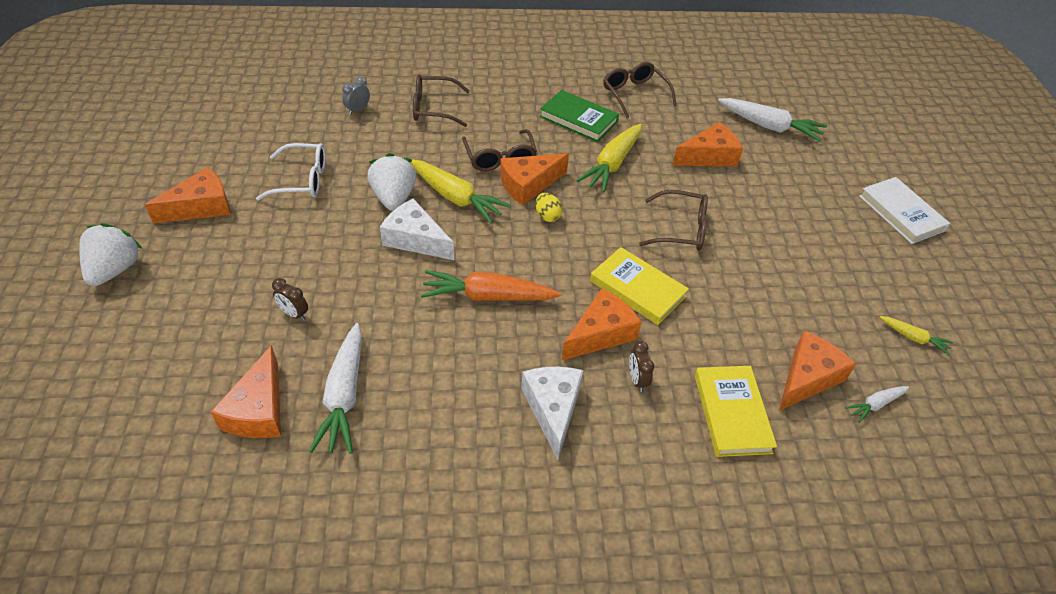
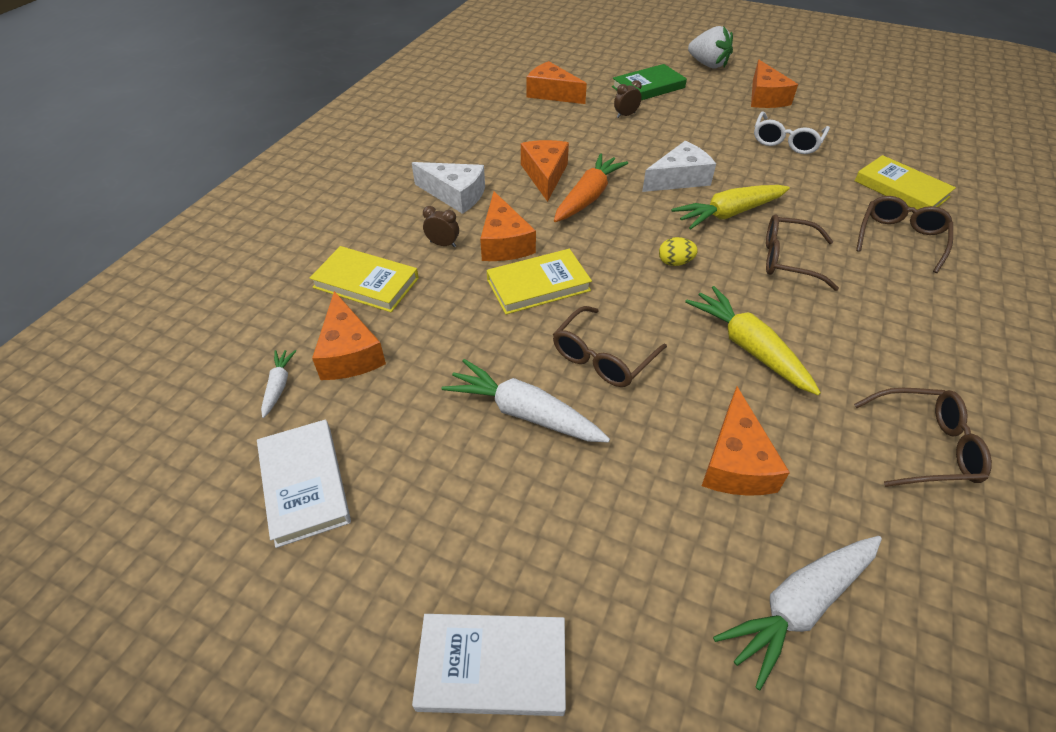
camera: 120 degrees right, 0 degrees up
(344, 396) = (538, 120): white carrot -> white carrot (524, 413)
(358, 110) = (901, 189): grey clock -> yellow book
(394, 198) = (742, 180): white strawberry -> none
(528, 185) = (732, 266): orange cheese -> orange cheese (545, 175)
(578, 119) = (859, 353): green book -> green book (648, 87)
(913, 338) = (305, 484): yellow carrot -> white book

